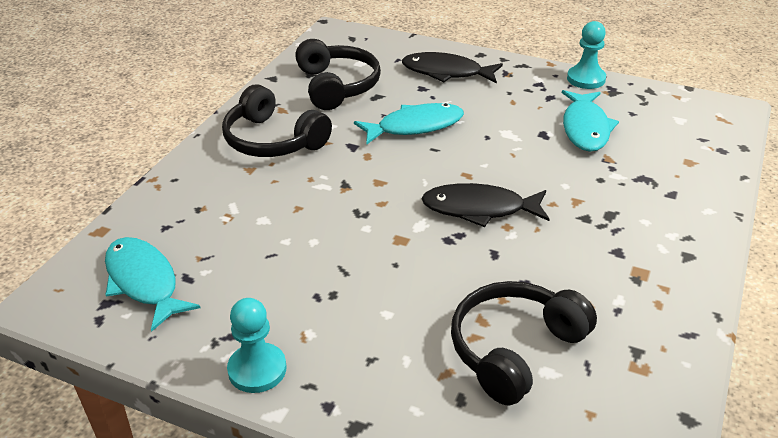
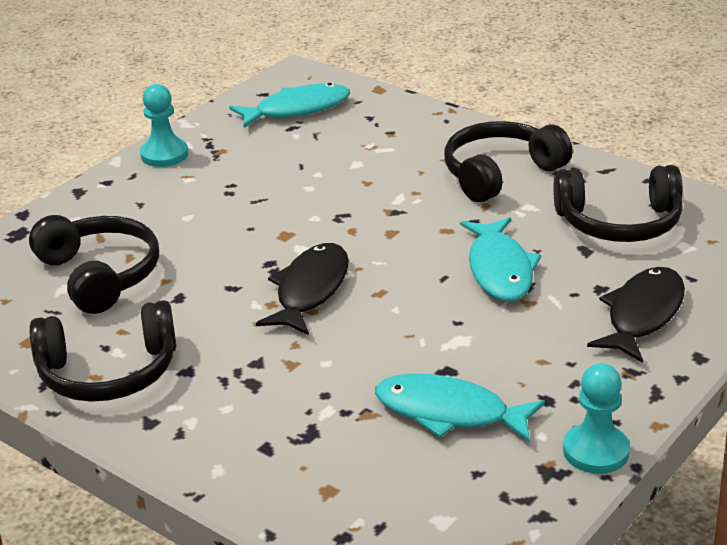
camera: 105 degrees right, 5 degrees down
(648, 297) = (108, 372): none -> black headphones

